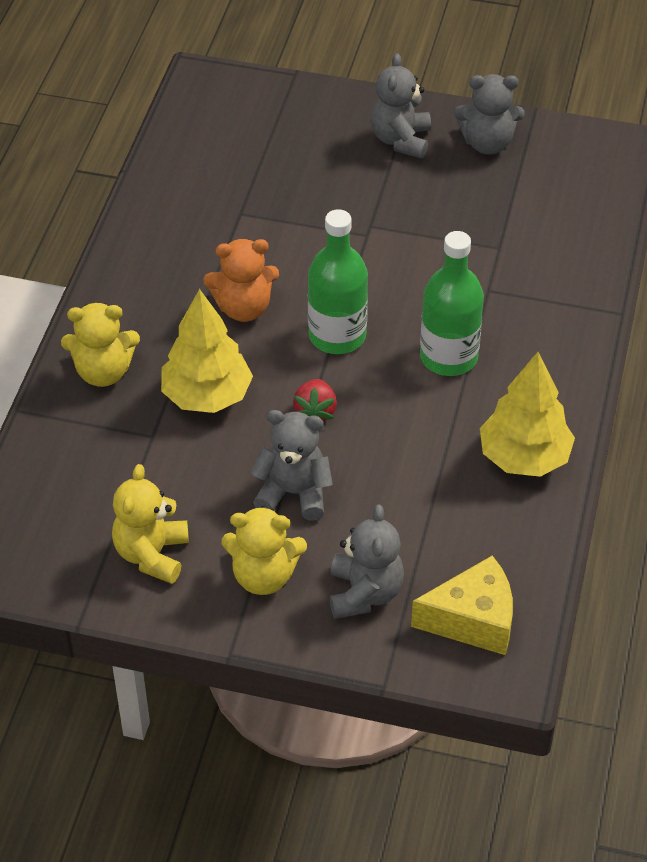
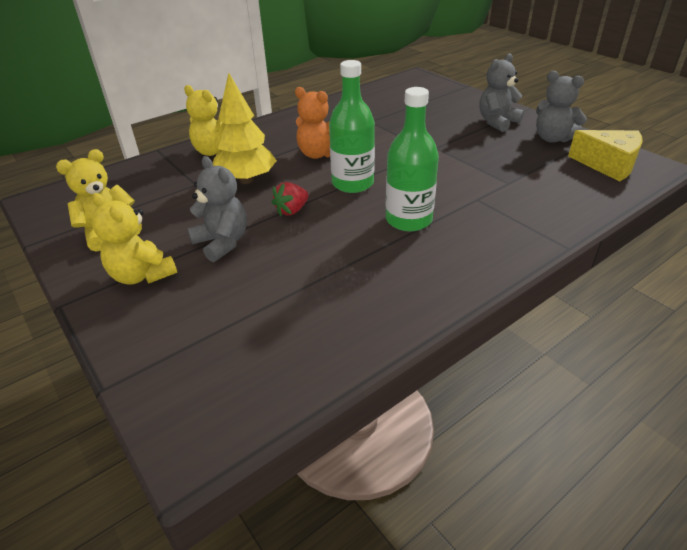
camera: 40 degrees right, 10 degrees down
(364, 593) = (179, 319): grey teddy bear -> none
(473, 620) = (221, 384): yellow cheese -> yellow cheese (608, 165)
(524, 457) = (394, 297): yellow tree -> none

